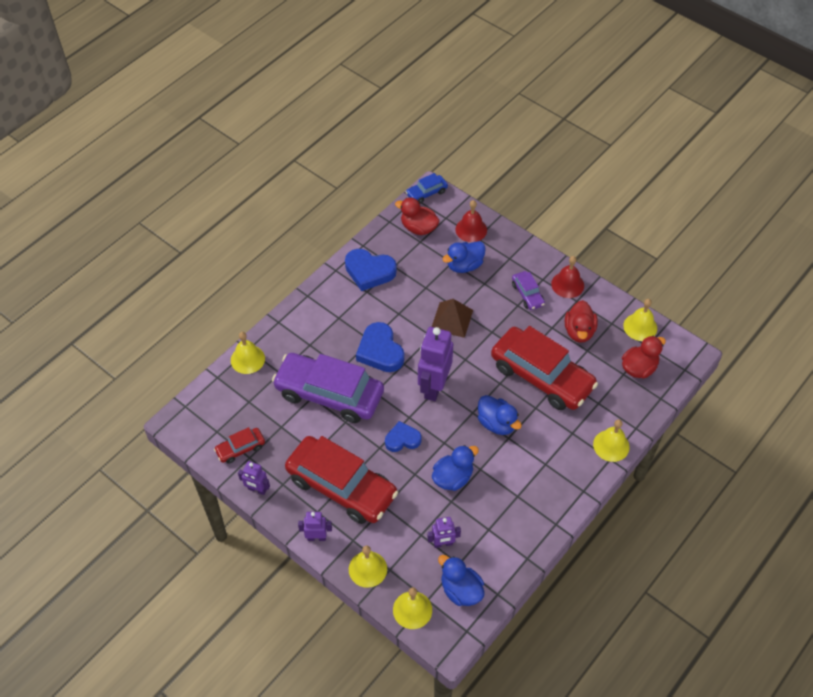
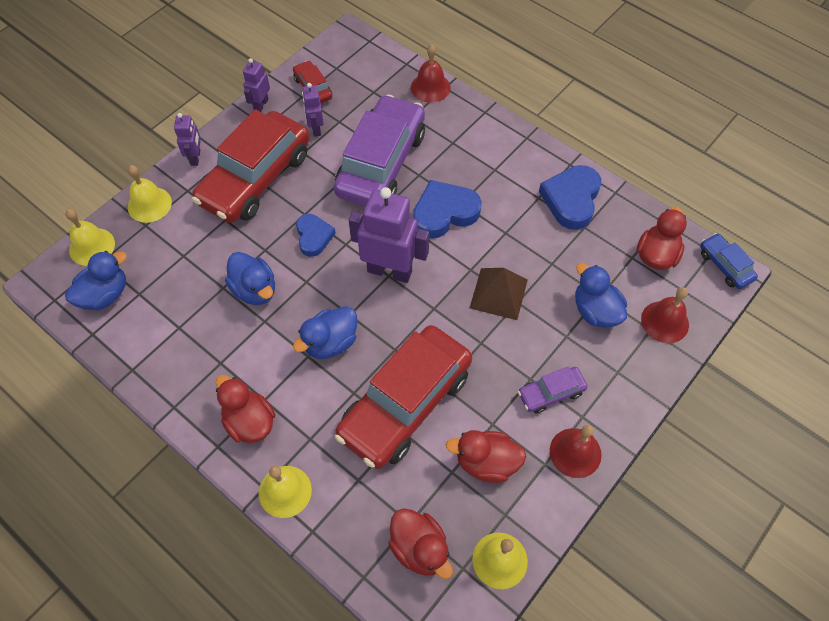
camera: 90 degrees right, 5 degrees up
(247, 359) = (430, 87): yellow bell -> red bell
(443, 544) = (167, 278): purple robot -> purple robot (316, 128)
(563, 471) = (249, 422): none -> red duck

